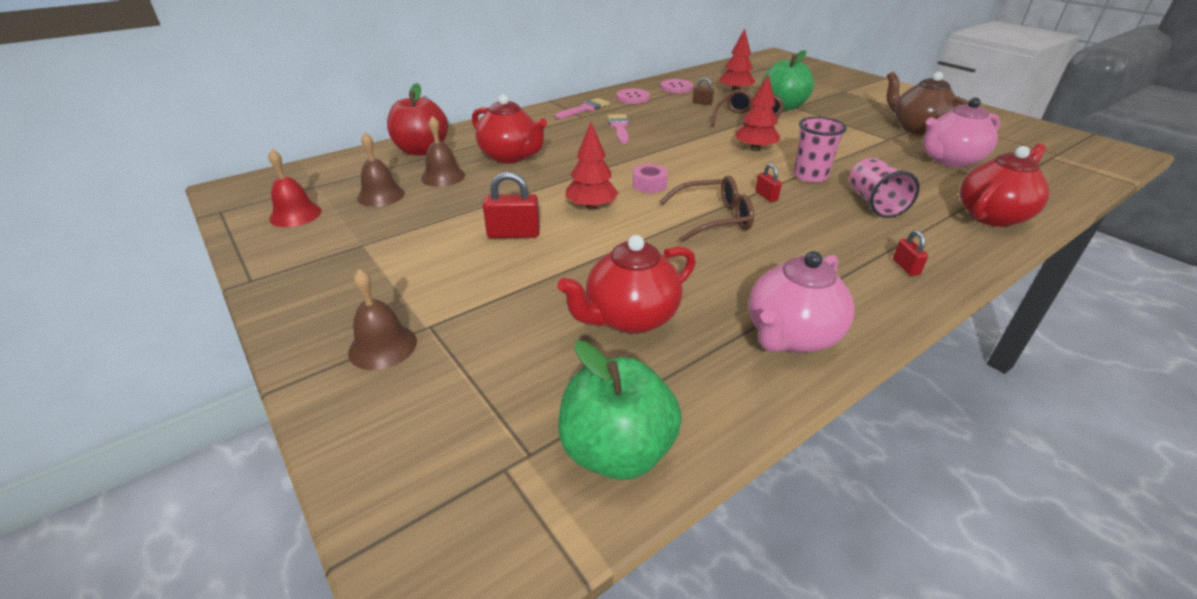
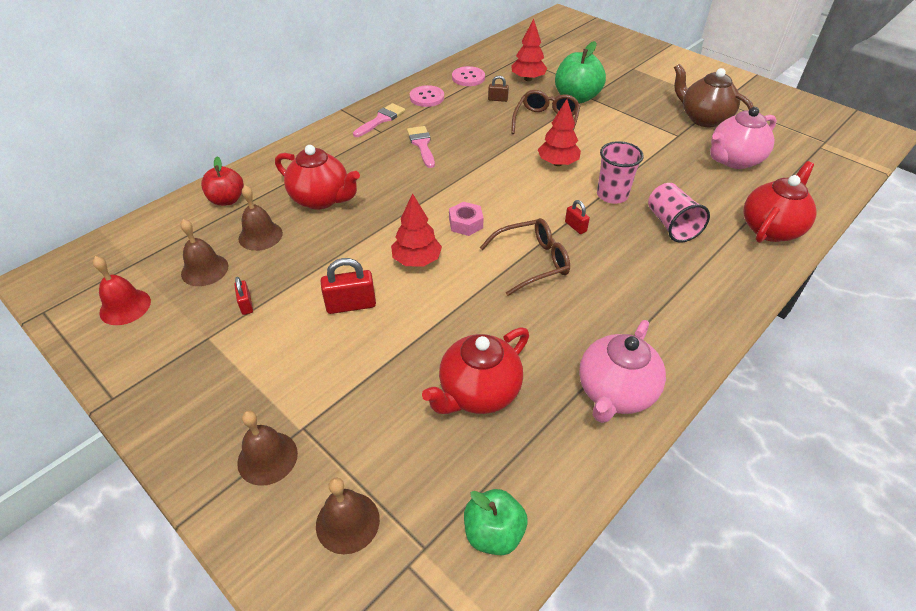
camera: 10 degrees left, 10 degrees up
(422, 150) = (227, 200): red apple -> red apple, size x0.66
(448, 416) = (347, 522): none -> brown bell
(617, 451) = (493, 533): green apple -> green apple, size x0.66
(905, 267) = (702, 301): red padlock -> red padlock (246, 305)

